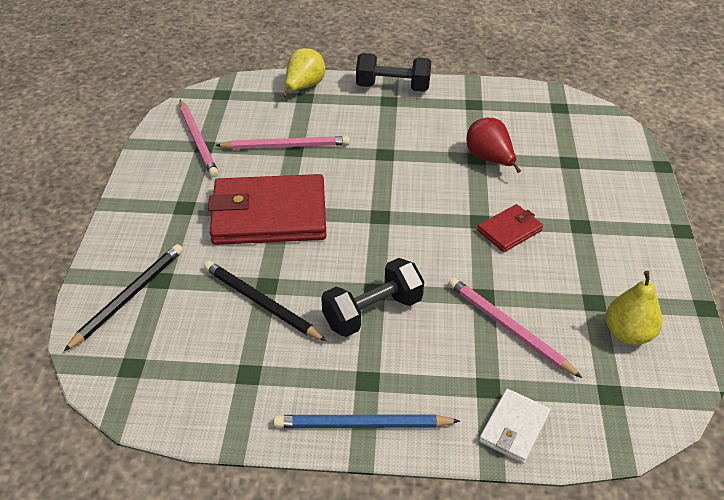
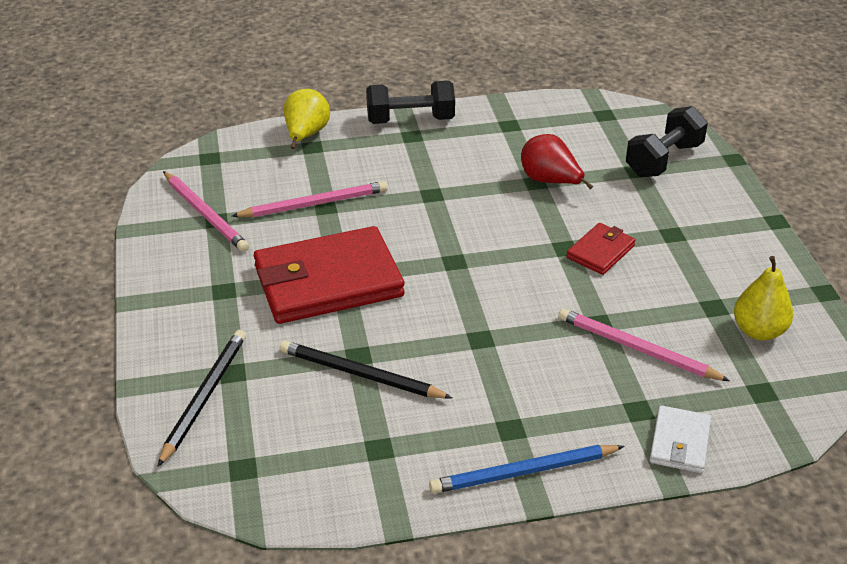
camera: 15 degrees left, 5 degrees down
(372, 312) = (488, 360): black dumbbell -> black dumbbell (663, 160)

